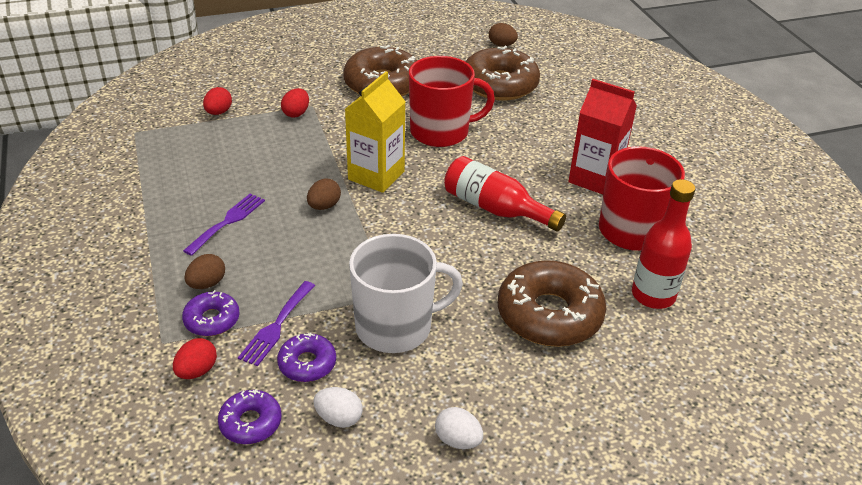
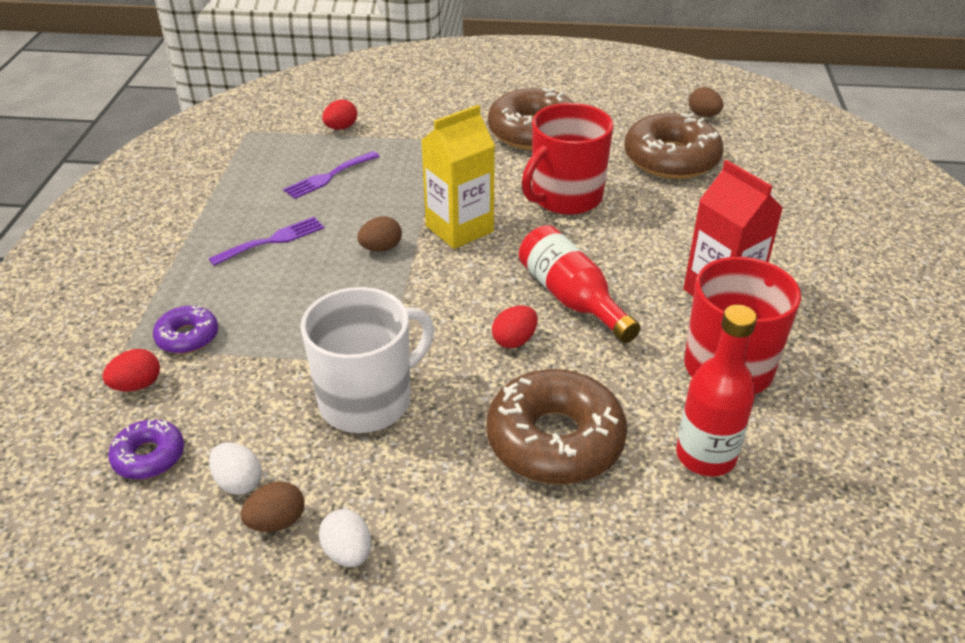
camera: 25 degrees right, 0 degrees up
(207, 284) = (209, 298): brown egg -> brown egg (276, 522)
(276, 326) = (245, 362): purple fork -> purple fork (329, 177)
(296, 113) = (419, 145): red egg -> red egg (514, 340)
(307, 363) = (248, 412): purple donut -> none
(395, 327) = (367, 400): white mug -> white mug turned 45 degrees counterclockwise
(441, 132) = (565, 197): red mug -> red mug turned 120 degrees clockwise

